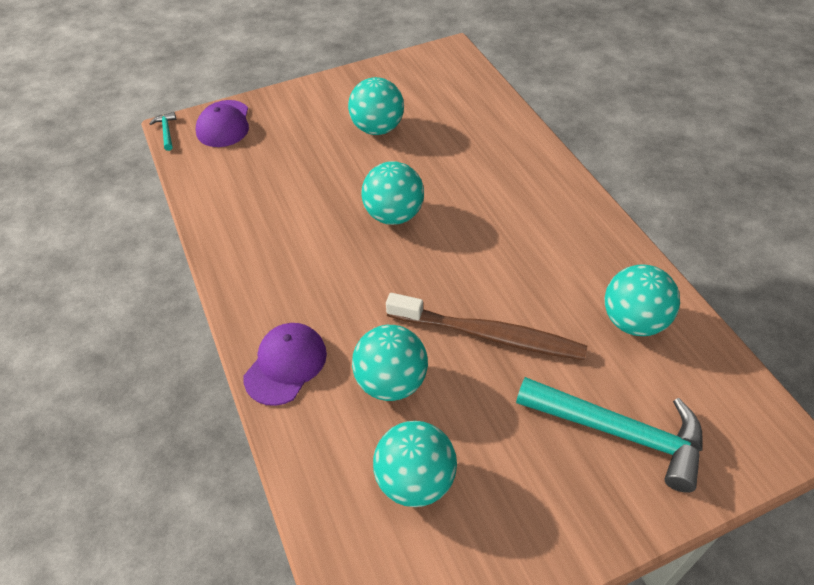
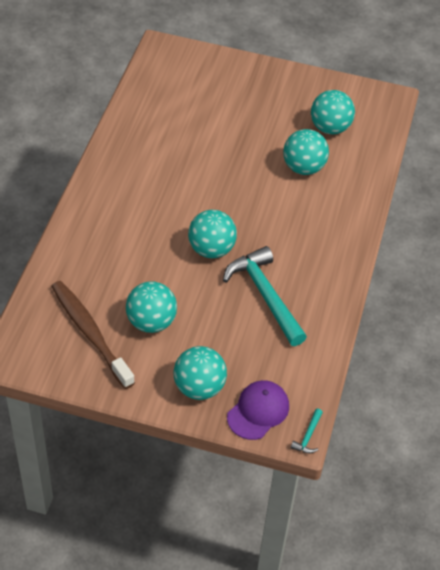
camera: 145 degrees left, 0 degrees up
(286, 365) = (349, 208): purple cap -> none
(489, 335) = (233, 156): brown toothbrush -> brown toothbrush (90, 333)
(619, 432) = (224, 88): turquoise hammer -> turquoise hammer (265, 295)
(633, 321) = (157, 116): turquoise ball -> turquoise ball (199, 387)

